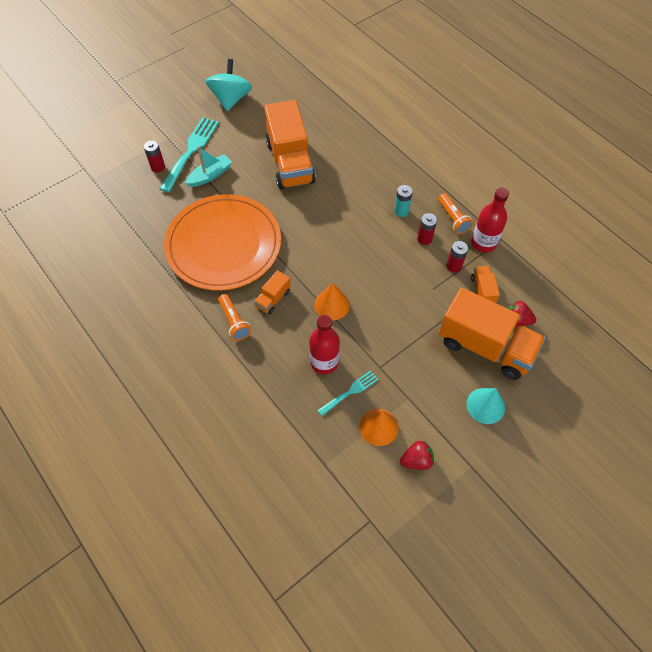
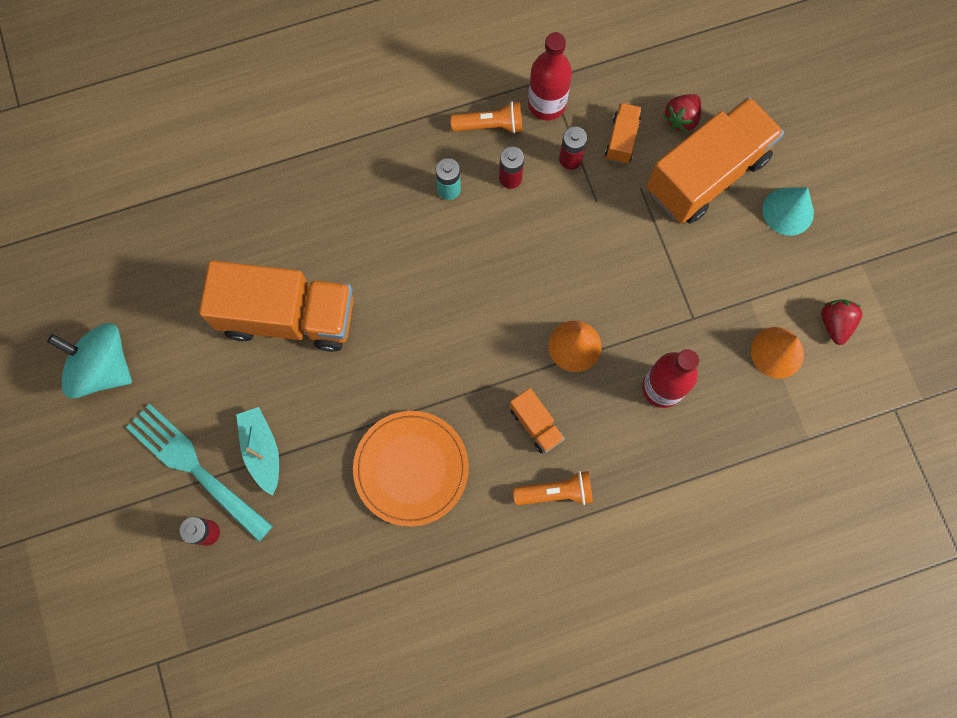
camera: 70 degrees left, 15 degrees up
(223, 244) = (411, 468): orange plate -> orange plate, size x0.61
(350, 392) = (717, 370): turquoise fork -> none
(482, 290) = (621, 139): orange truck -> orange truck turned 90 degrees clockwise

